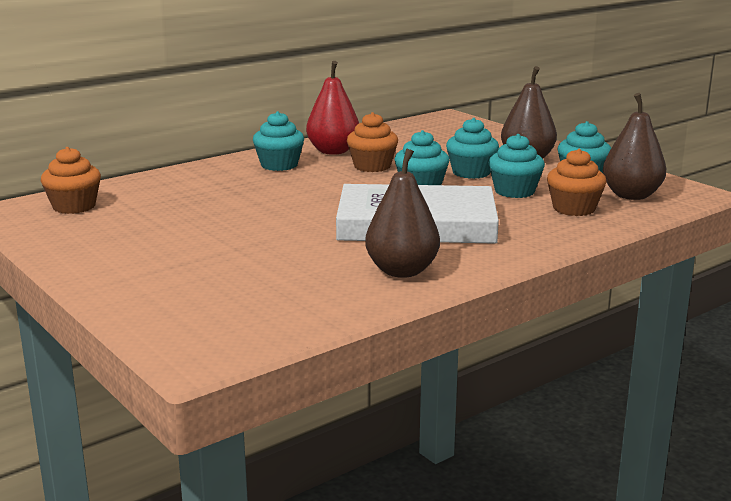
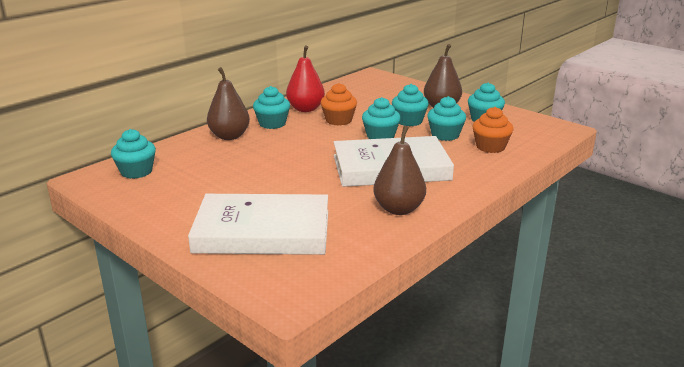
camera: 10 degrees left, 5 degrees up
(74, 206) = (136, 171): orange cupcake -> turquoise cupcake
(203, 282) = (262, 231): none -> white book
(631, 195) = (522, 133): brown pear -> brown pear (229, 136)

